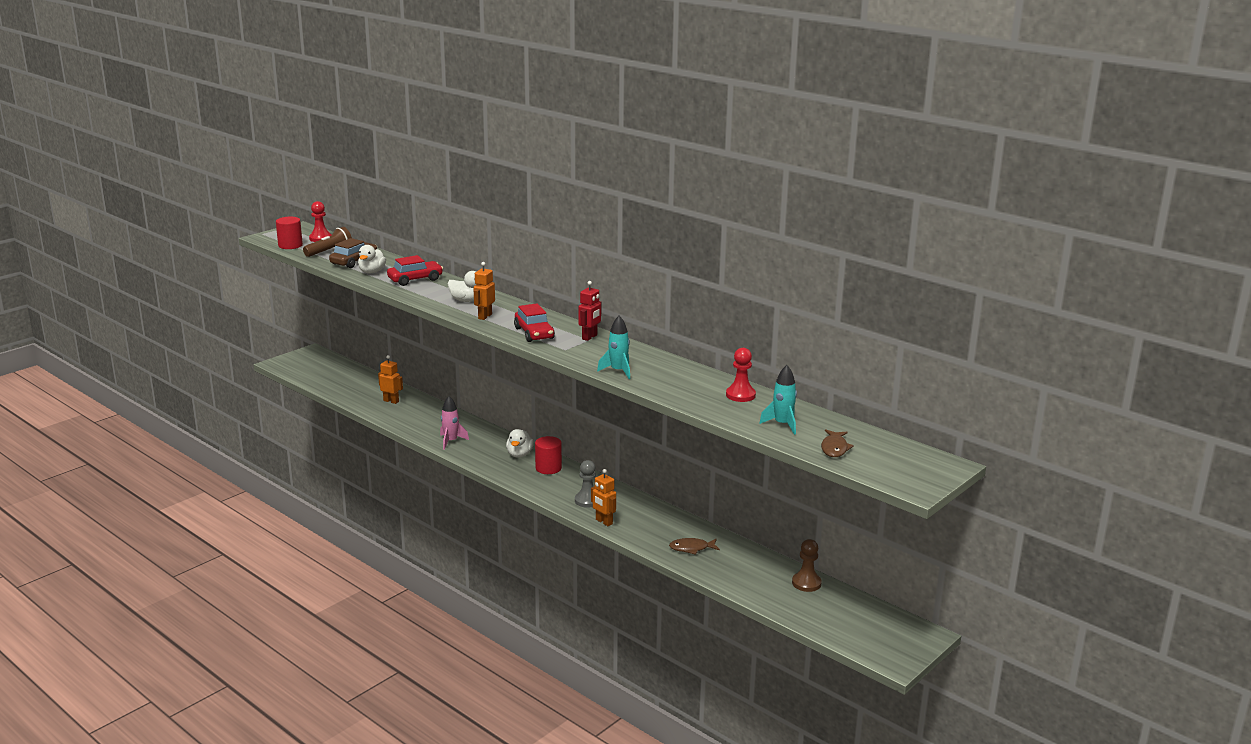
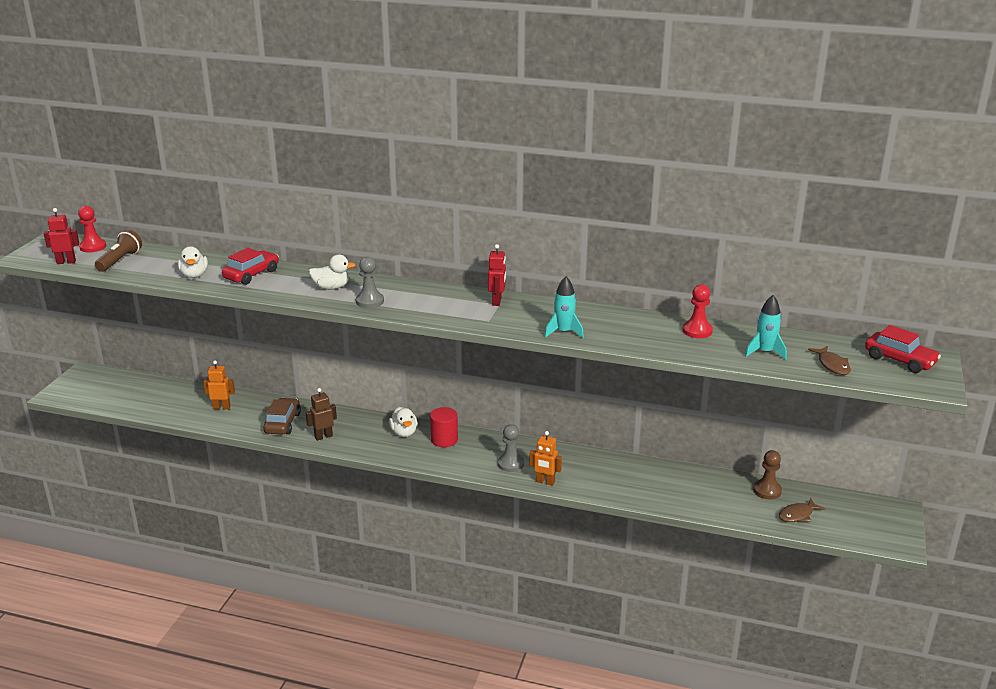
camera: 25 degrees left, 5 degrees up
(290, 245) = (66, 262): red cylinder -> red robot
(354, 261) = (161, 267): brown car -> brown car (283, 423)
(451, 441) = (323, 436): pink rocket -> brown robot
(484, 316) = (370, 301): orange robot -> grey pawn
(534, 333) = (439, 309): red car -> red car (900, 360)
(691, 548) = (645, 486): brown fish -> brown fish (797, 515)

